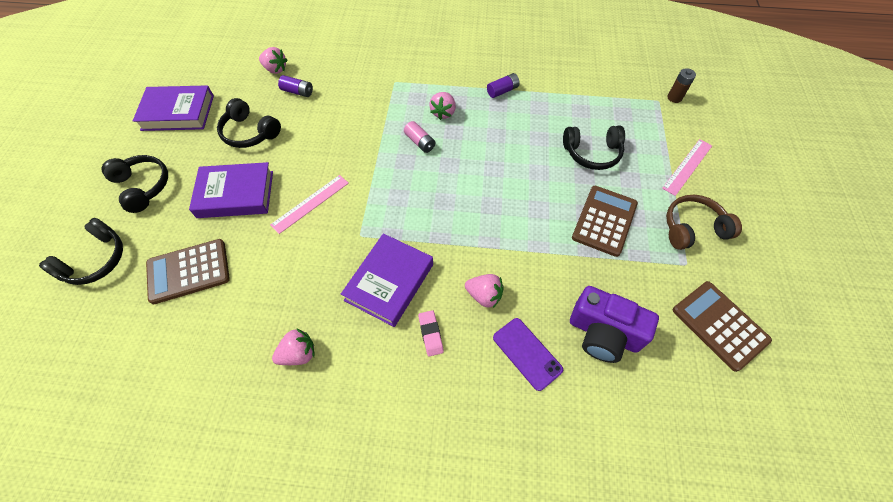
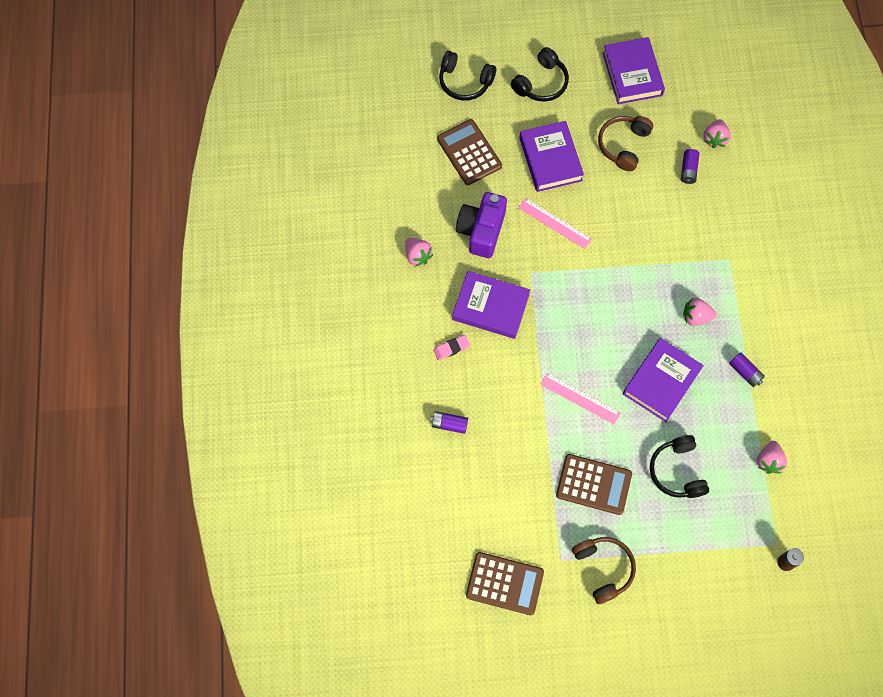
camera: 80 degrees right, 10 degrees up
(249, 133) = (623, 145): black headphones -> brown headphones
(420, 142) = (650, 301): pink battery -> none
(484, 295) = (493, 385): pink strawberry -> pink strawberry (768, 461)
(502, 148) = (661, 382): none -> purple book
(527, 353) = (449, 424): purple phone -> purple battery
(603, 333) = (478, 484): purple camera -> purple camera (481, 231)
(687, 167) = (682, 569): pink ruler -> pink ruler (580, 398)
(719, 325) = (504, 583): brown calculator -> brown calculator turned 60 degrees clockwise

